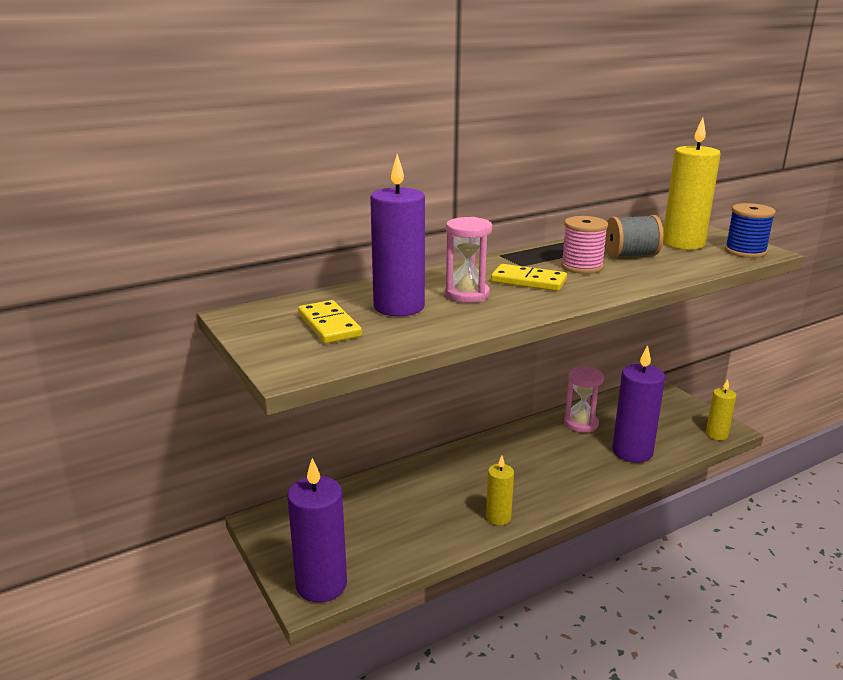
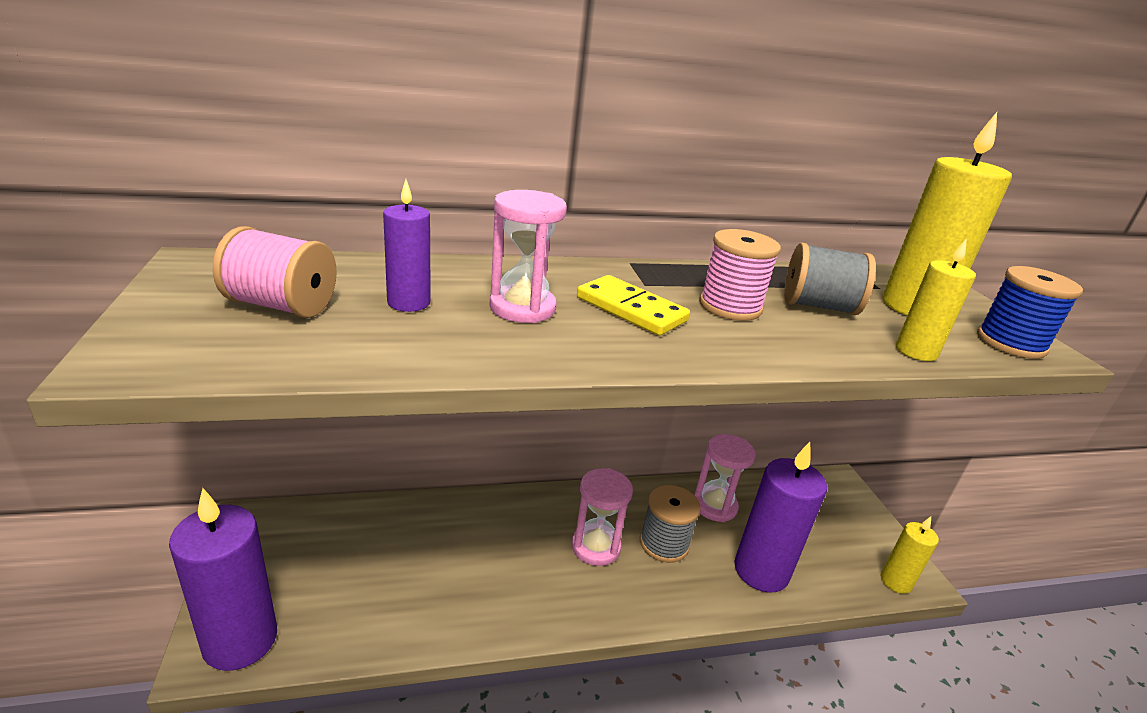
camera: 15 degrees right, 5 degrees up
(329, 325) = (282, 306): yellow domino -> pink spool
(399, 307) = (409, 303): purple candle -> purple candle, size x0.56
(498, 517) = (524, 615): yellow candle -> yellow candle (916, 351)
(518, 468) = (595, 547): none -> pink hourglass
(561, 454) = (664, 543): none -> grey spool

